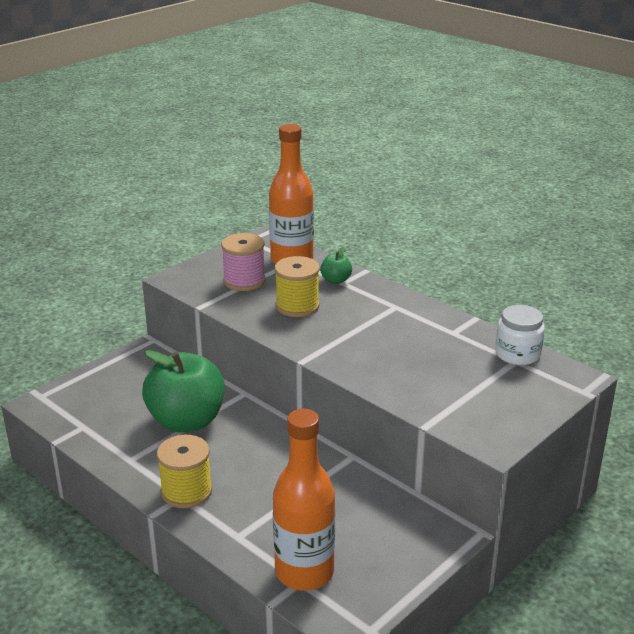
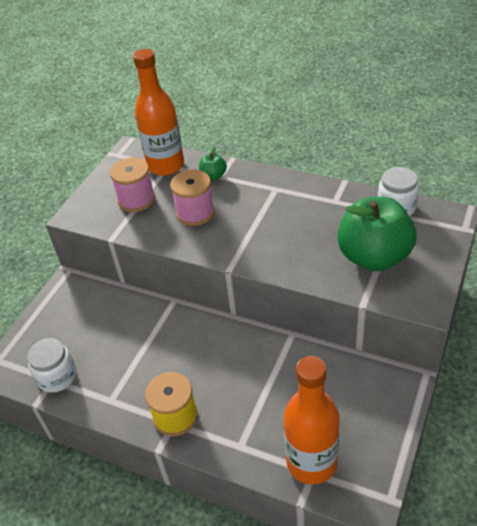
camera: 15 degrees left, 15 degrees up
(89, 425) = (57, 376): none -> white jar
(186, 421) = (140, 344): green apple -> green apple (374, 257)
(297, 306) = (195, 213): yellow spool -> pink spool

